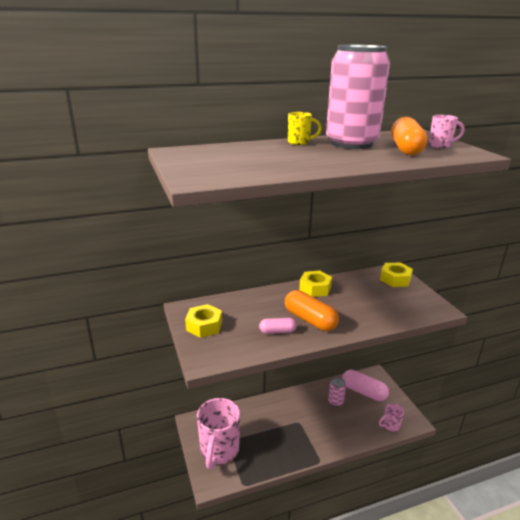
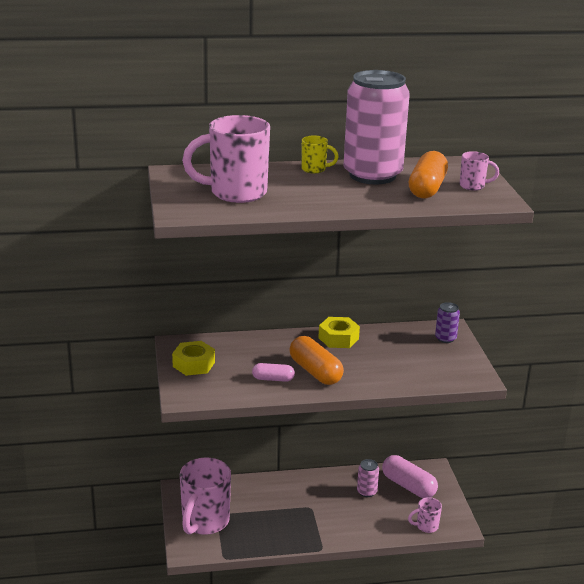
camera: 10 degrees right, 0 degrees up
(241, 162) = (235, 193): none -> pink mug
(395, 279) = (445, 338): yellow nut -> purple can

